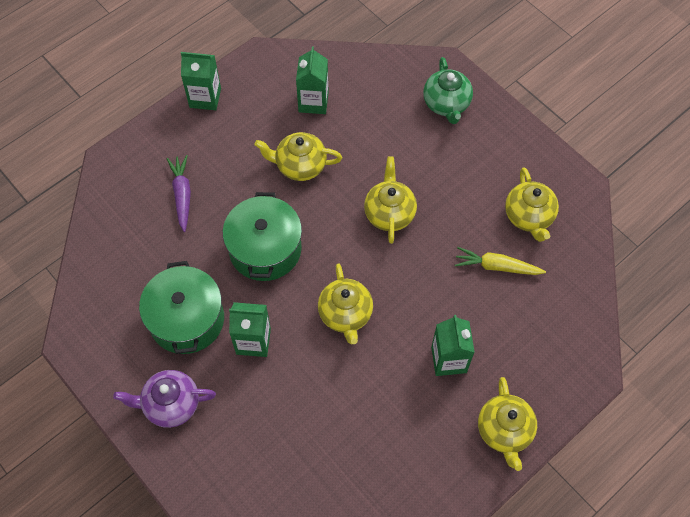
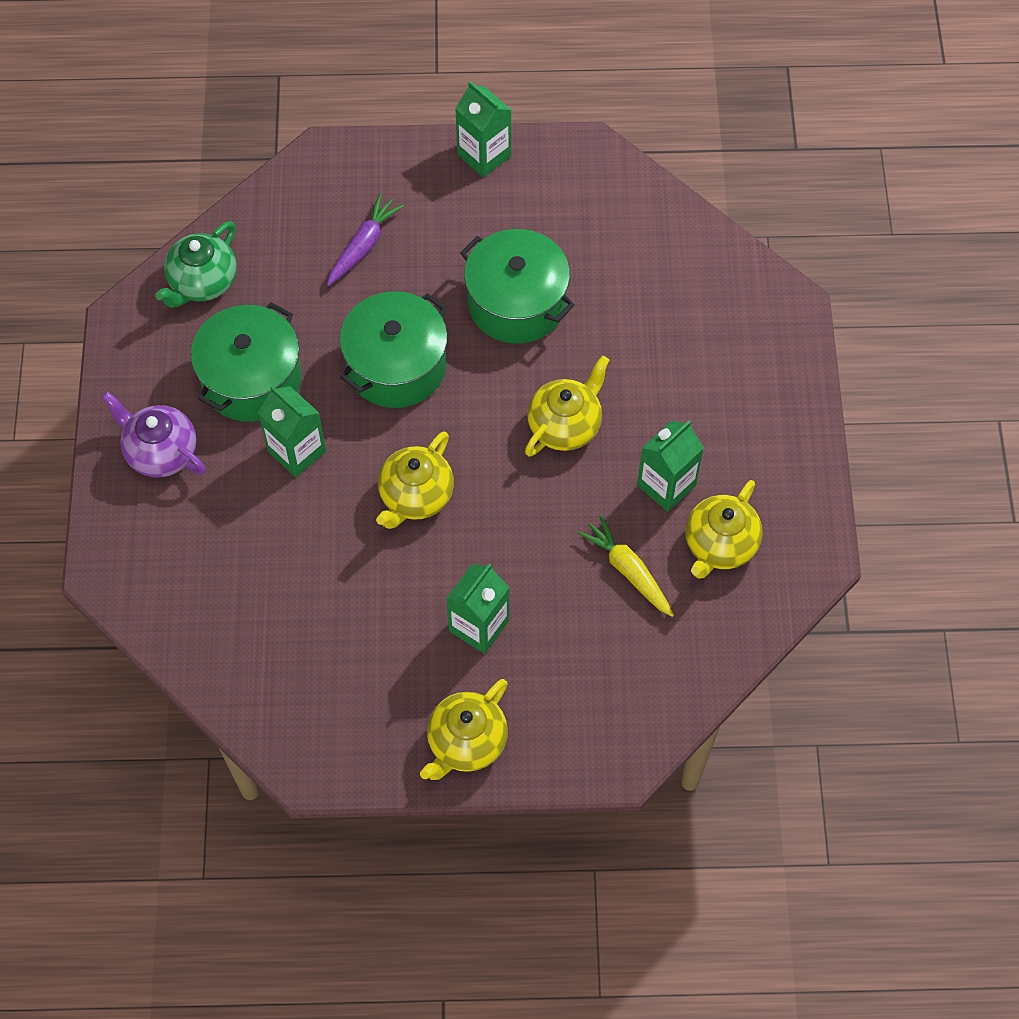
camera: 40 degrees right, 0 degrees up
(300, 166) = (516, 303): yellow teapot -> green pot
(313, 102) = (598, 242): green carton -> green carton (666, 485)
(446, 104) = (750, 351): green teapot -> green teapot (202, 282)

